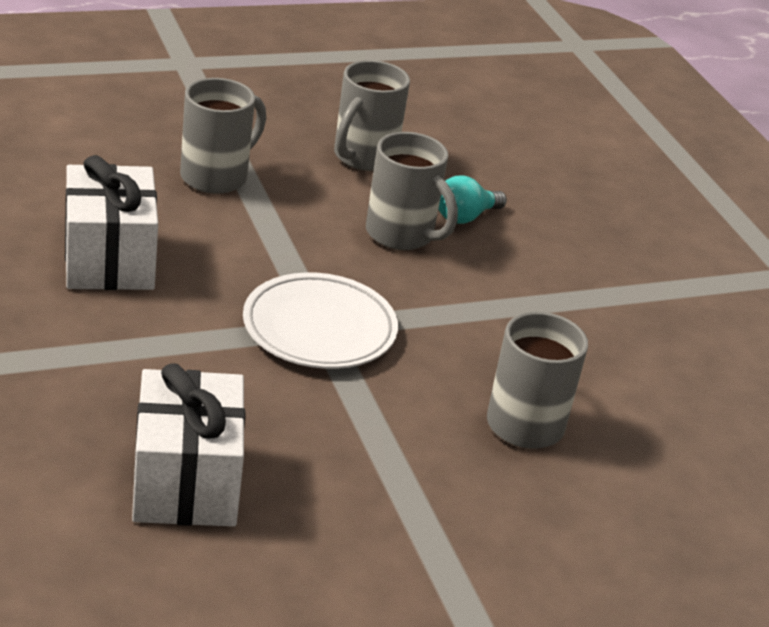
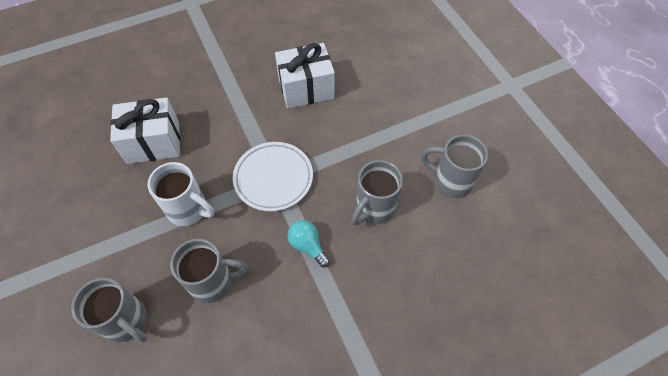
camera: 90 degrees right, 25 degrees up
(216, 176) = (396, 116): grey mug -> grey mug (126, 321)
(371, 441) = (188, 210): none -> white mug
(465, 217) = (408, 242): turquoise light bulb -> turquoise light bulb (307, 246)

